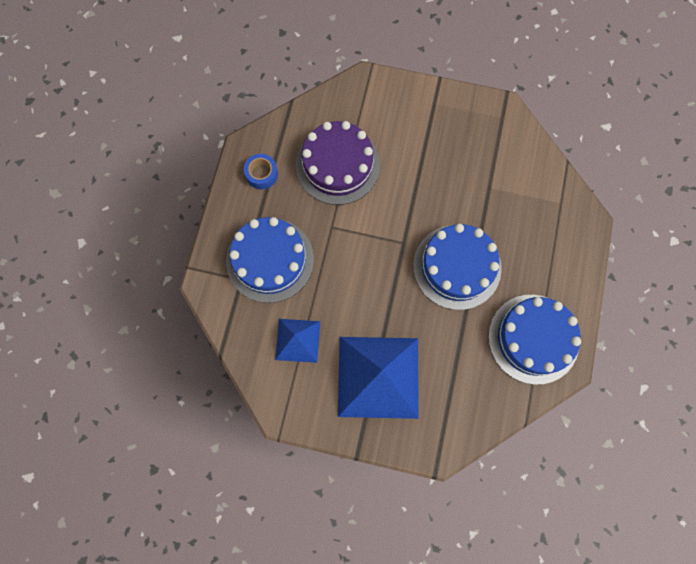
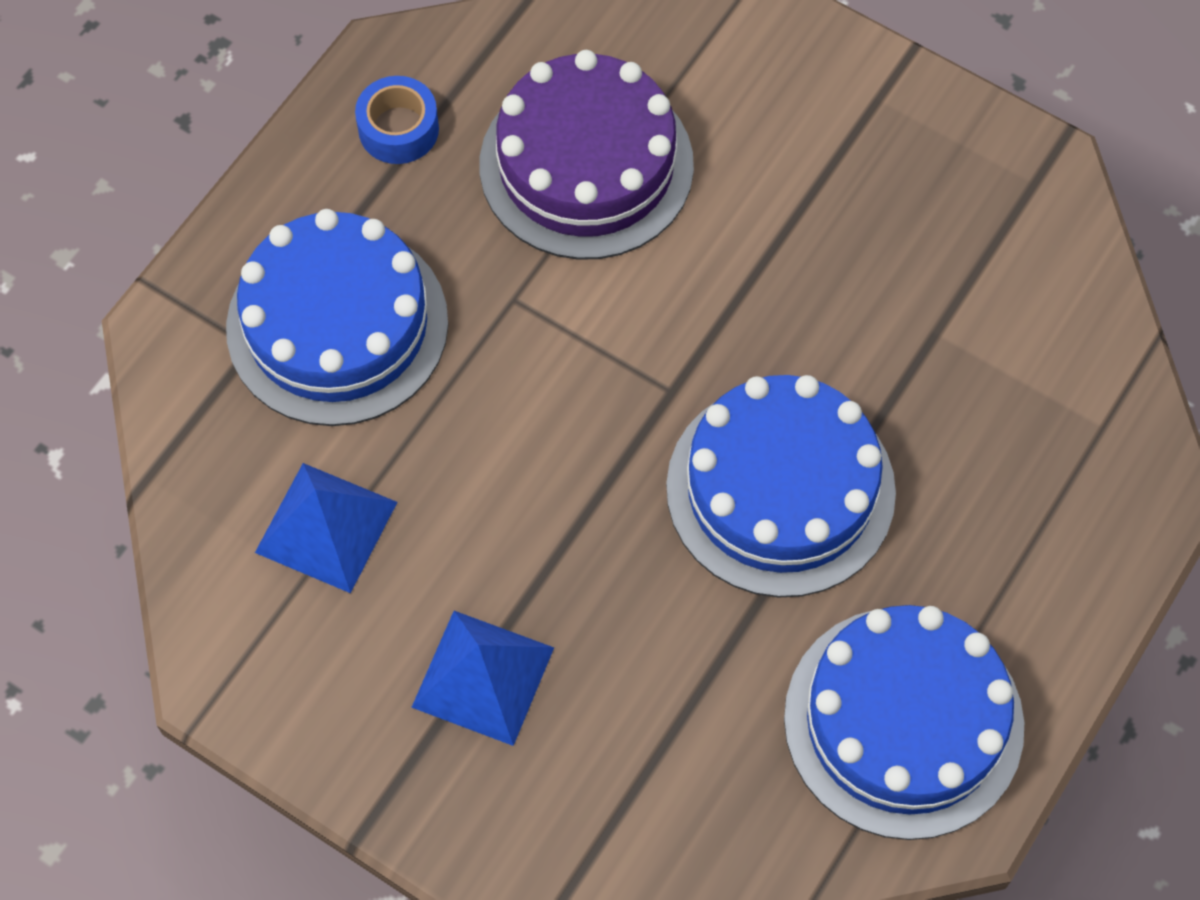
camera: 20 degrees right, 10 degrees down
(378, 377) = (483, 677): blue pyramid -> blue pyramid, size x0.53

